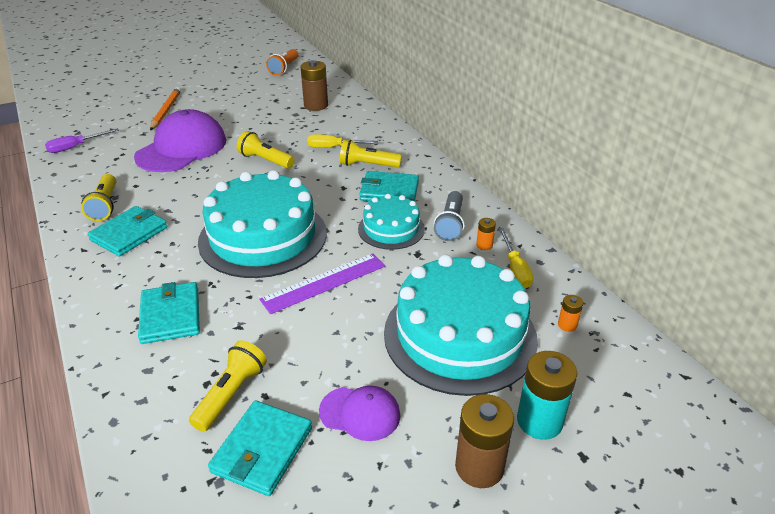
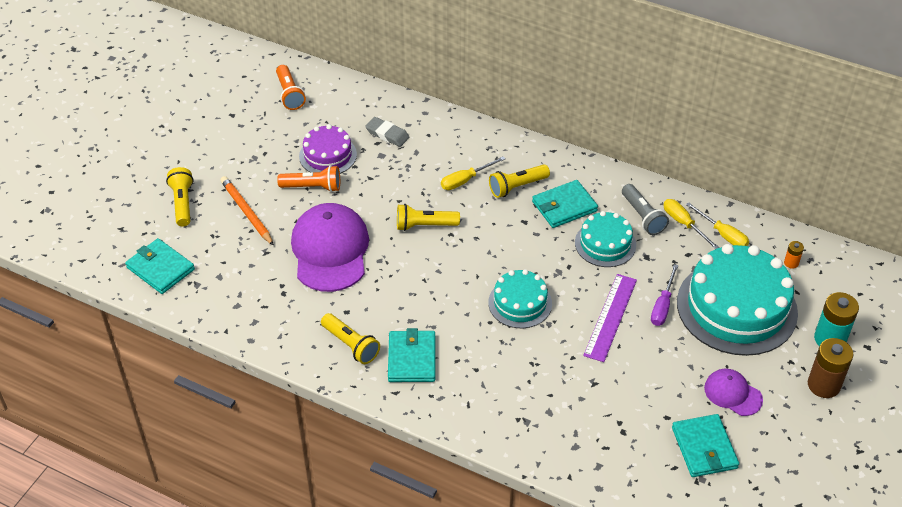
camera: 35 degrees left, 10 degrees up
(76, 147) = (223, 301): purple screwdriver -> purple screwdriver (662, 306)
(170, 315) = (538, 403): turquoise wallet -> turquoise wallet (160, 268)
(225, 114) = (313, 187): none -> orange flashlight
(231, 394) = (646, 428): yellow flashlight -> yellow flashlight (182, 203)
(260, 102) = (328, 155): none -> purple cake
(263, 237) = (520, 303): turquoise cake -> turquoise cake, size x0.54
(316, 105) = (387, 134): brown battery -> grey eraser
(360, 413) = (733, 394): purple cap -> purple cap turned 120 degrees counterclockwise
(484, 245) = (684, 224): orange battery -> yellow screwdriver

